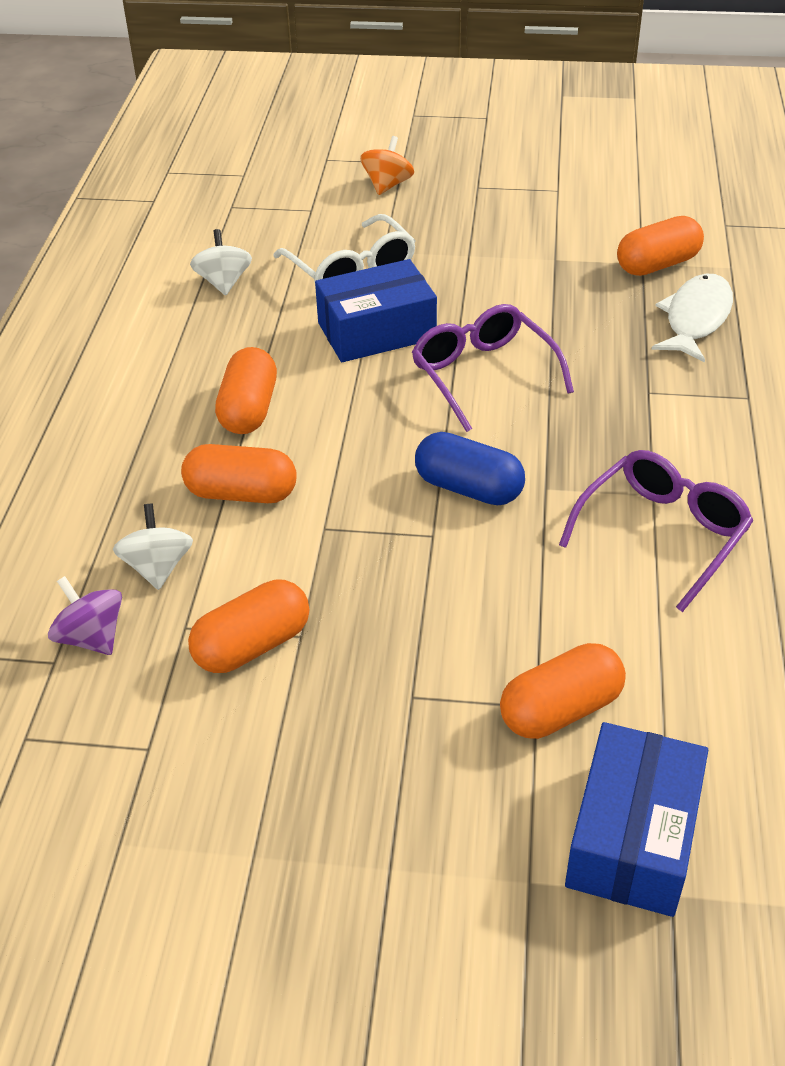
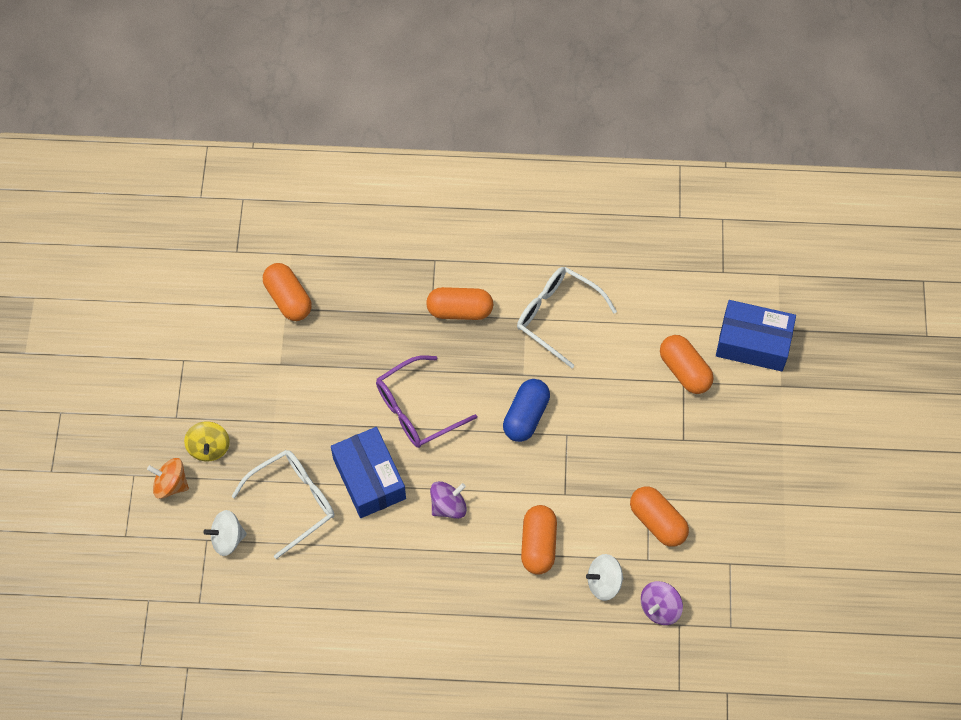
camera: 95 degrees left, 20 degrees up
(224, 282) = (309, 591): white spinning top -> white spinning top (227, 539)
(249, 409) = (458, 552): orange capsule -> orange capsule (460, 310)
(323, 402) = (448, 506): none -> purple spinning top
(434, 209) = (209, 448): none -> yellow spinning top
(662, 534) = (557, 316): purple glasses -> white glasses
(695, 319) = (353, 281): white fish -> none

